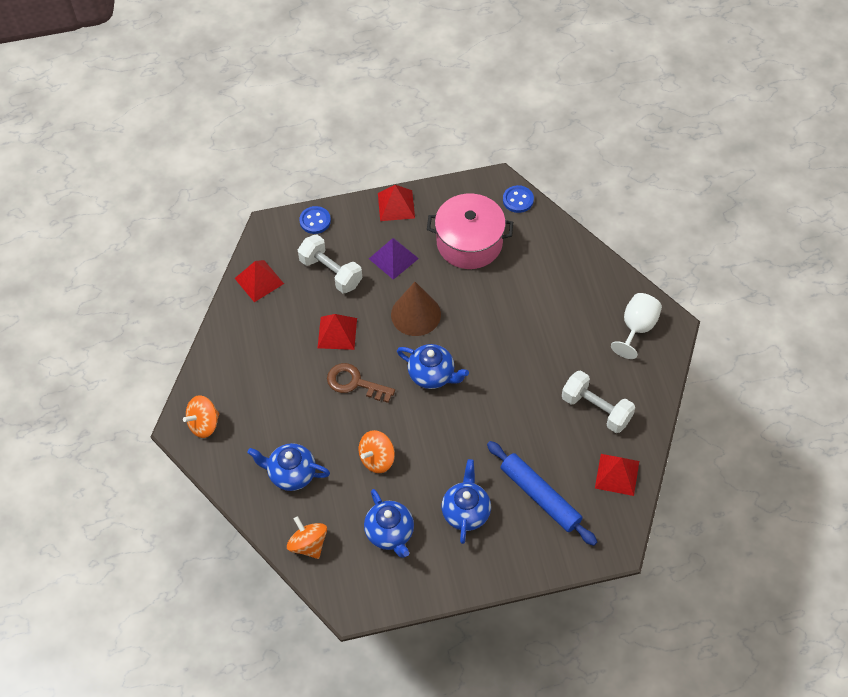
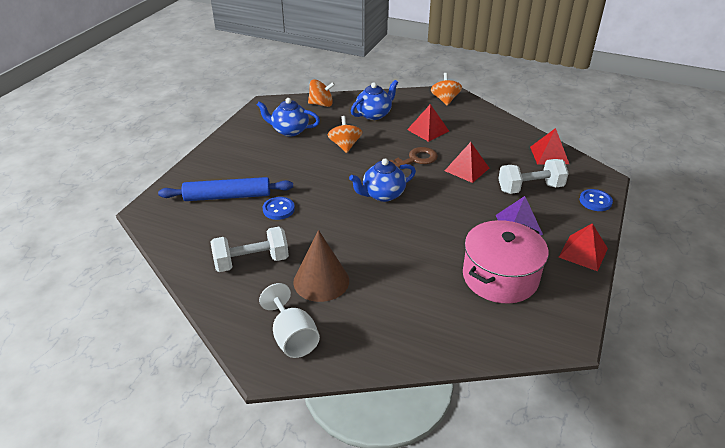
camera: 125 degrees right, 20 degrees down
(415, 314) = (448, 211): brown cone -> brown cone (321, 281)
(466, 512) = (262, 162): blue teapot -> none
(518, 200) = (531, 341): blue button -> blue button (278, 209)
(617, 474) = (189, 241): red pyramid -> red pyramid (428, 130)

